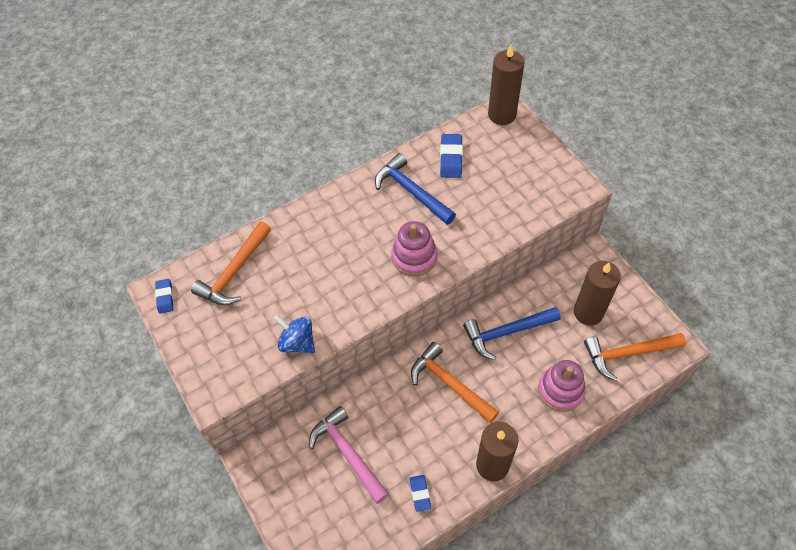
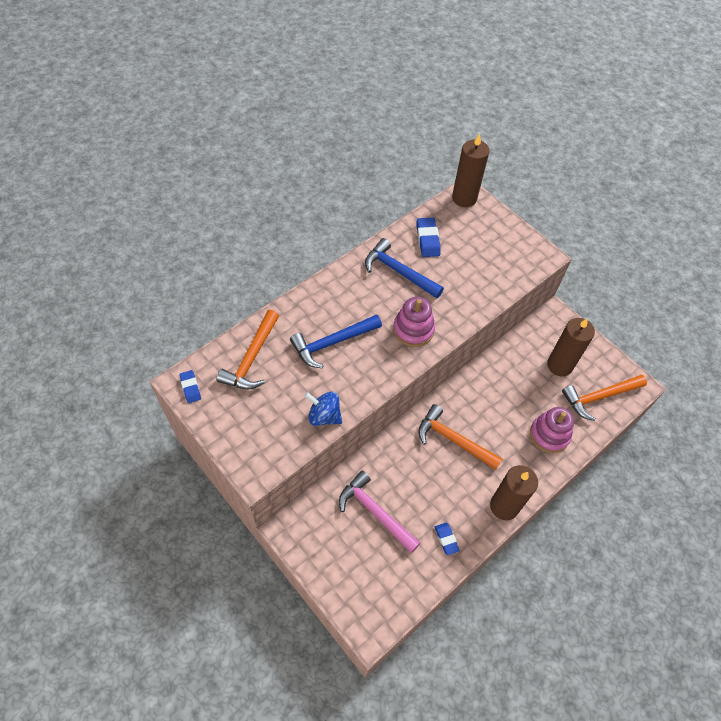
camera: 15 degrees left, 0 degrees up
(507, 332) = (494, 389): blue hammer -> blue hammer (332, 343)

